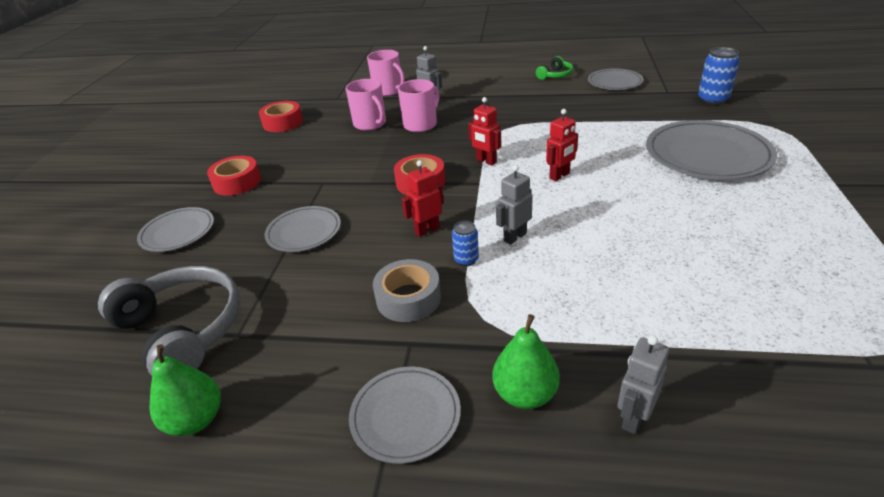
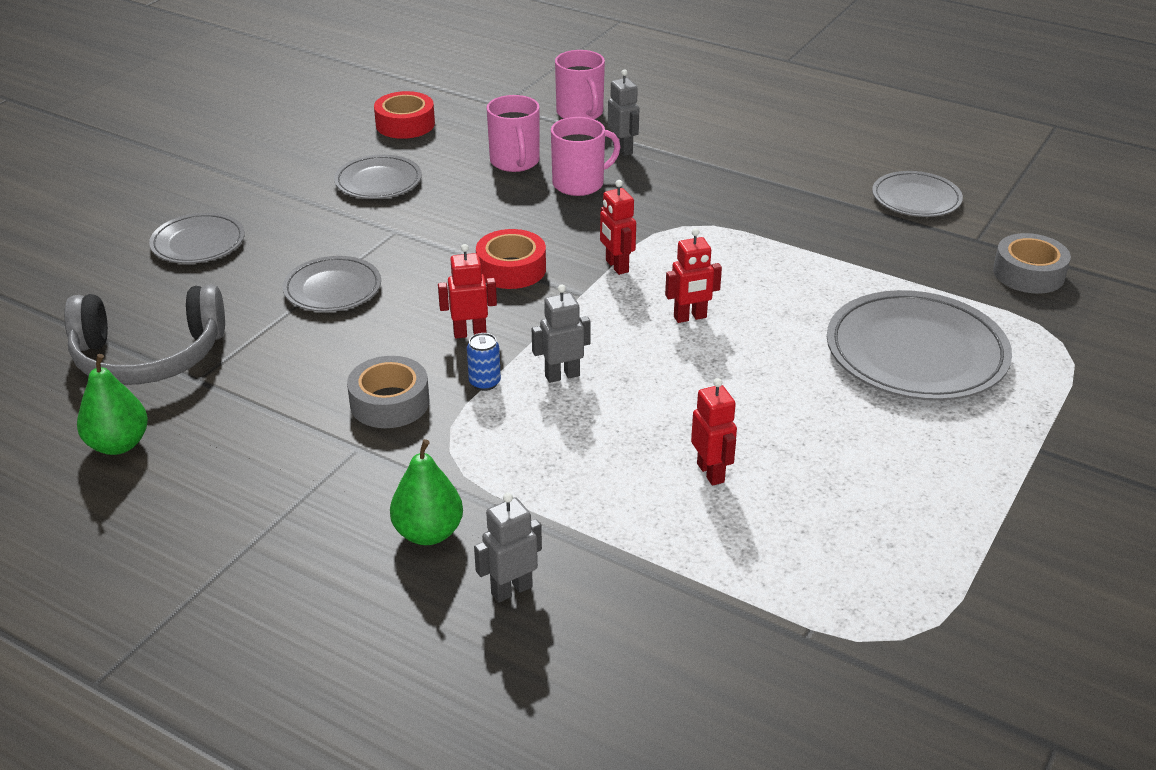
camera: 20 degrees right, 0 degrees up
(183, 330) = (149, 356): grey headphones -> grey headphones turned 105 degrees clockwise
(237, 182) = (297, 197): red tape -> none
(405, 416) = (303, 510): grey plate -> grey plate (378, 181)
(555, 75) = (841, 159): green headphones -> none
(675, 267) = (711, 473): none -> red robot
(712, 100) = (1028, 273): blue can -> grey tape

